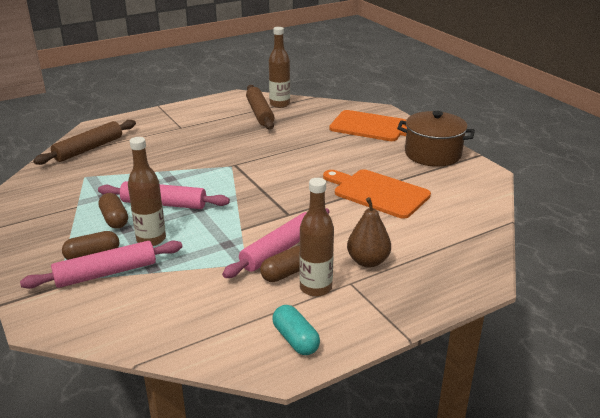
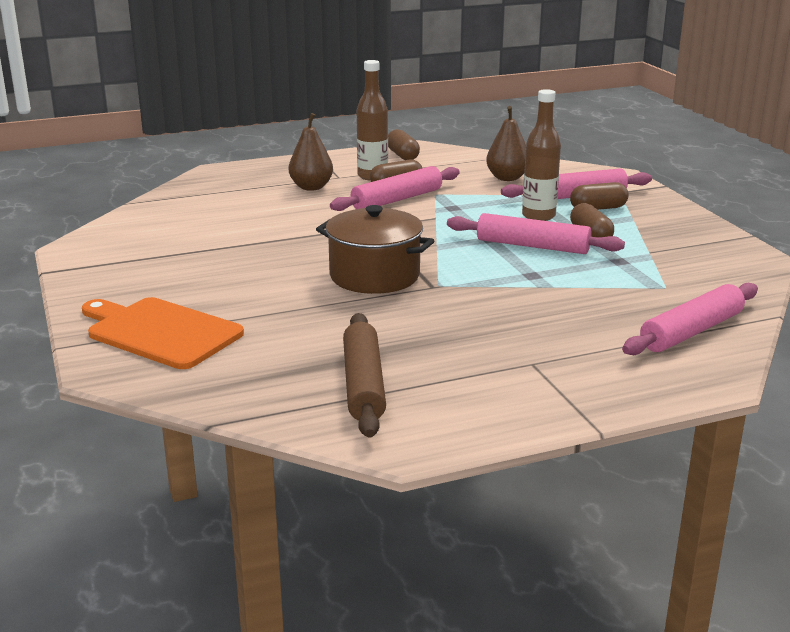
camera: 170 degrees left, 5 degrees down
(88, 149) = (691, 331): brown rolling pin -> pink rolling pin
(171, 300) = (507, 178): none -> brown pear
(279, 104) = (309, 406): brown bottle -> none
(295, 340) = (402, 155): turquoise capsule -> brown capsule
(378, 193) = (247, 238): orange cutting board -> none
(432, 154) = (115, 277): brown pot -> brown pot (374, 276)

